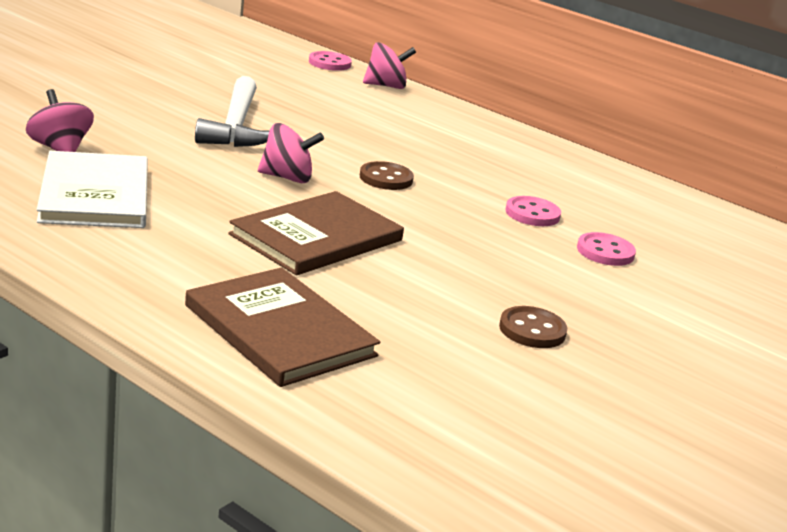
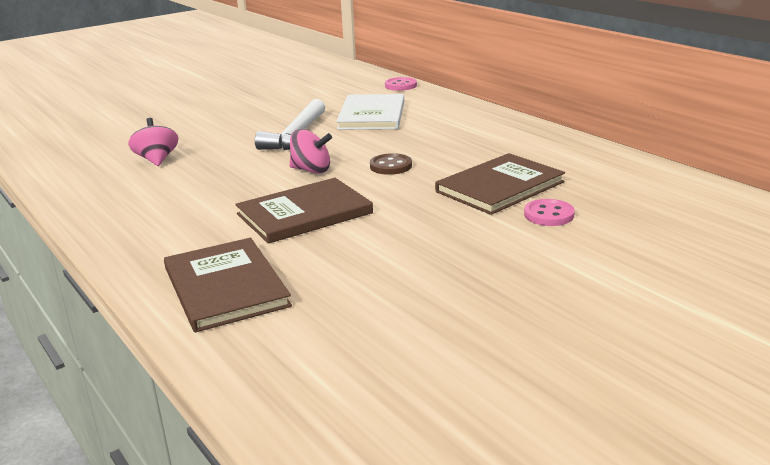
camera: 20 degrees right, 0 degrees up
(94, 194) = (158, 190): white book -> white book (371, 115)
(386, 86) = (435, 98): pink spinning top -> none
(532, 214) = (500, 187): pink button -> brown book
(532, 330) = (441, 282): brown button -> none

